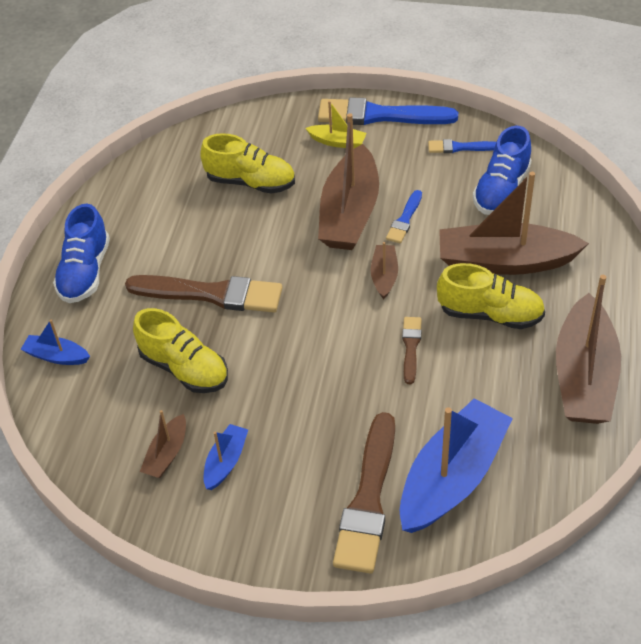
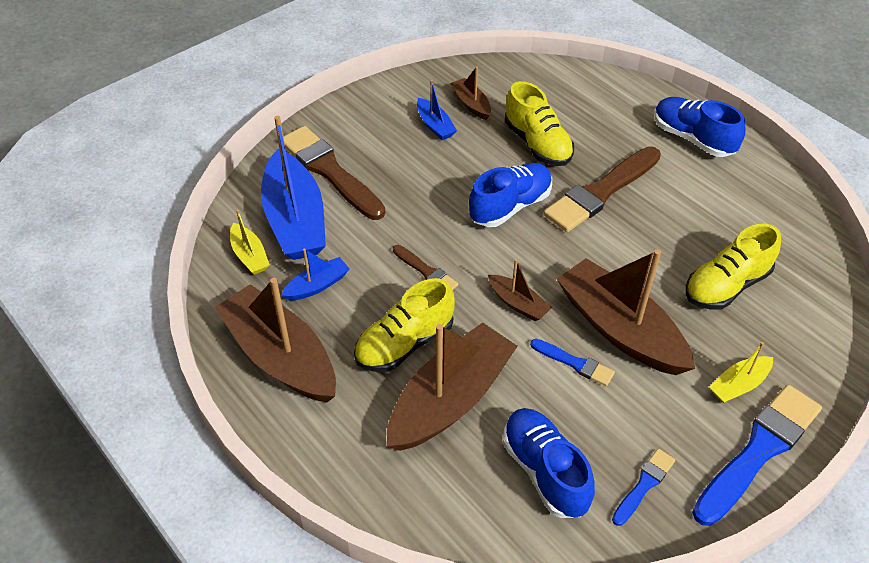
camera: 125 degrees right, 0 degrees up
(57, 356) = (613, 92): blue boat -> blue boat (317, 285)
(184, 368) = (537, 144): yellow shoe -> yellow shoe turned 105 degrees counterclockwise
(284, 340) = (510, 206): none -> blue shoe
(404, 219) = (574, 363): blue brush -> blue brush turned 150 degrees clockwise
(524, 477) = (249, 256): none -> yellow boat

